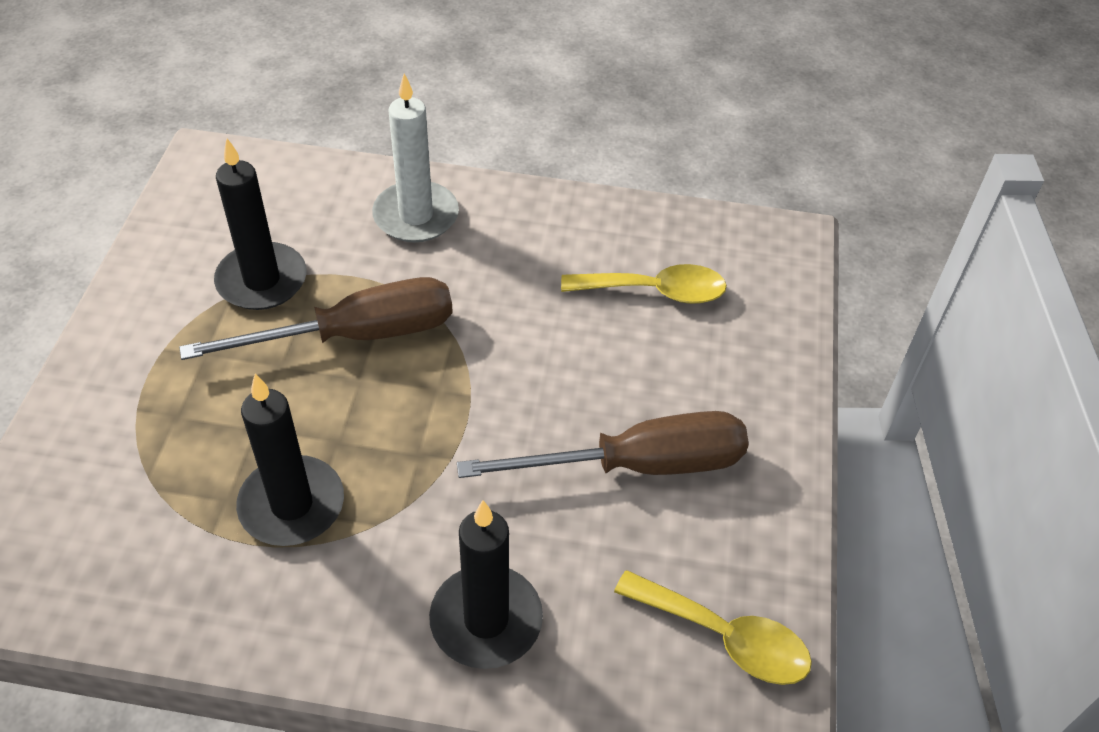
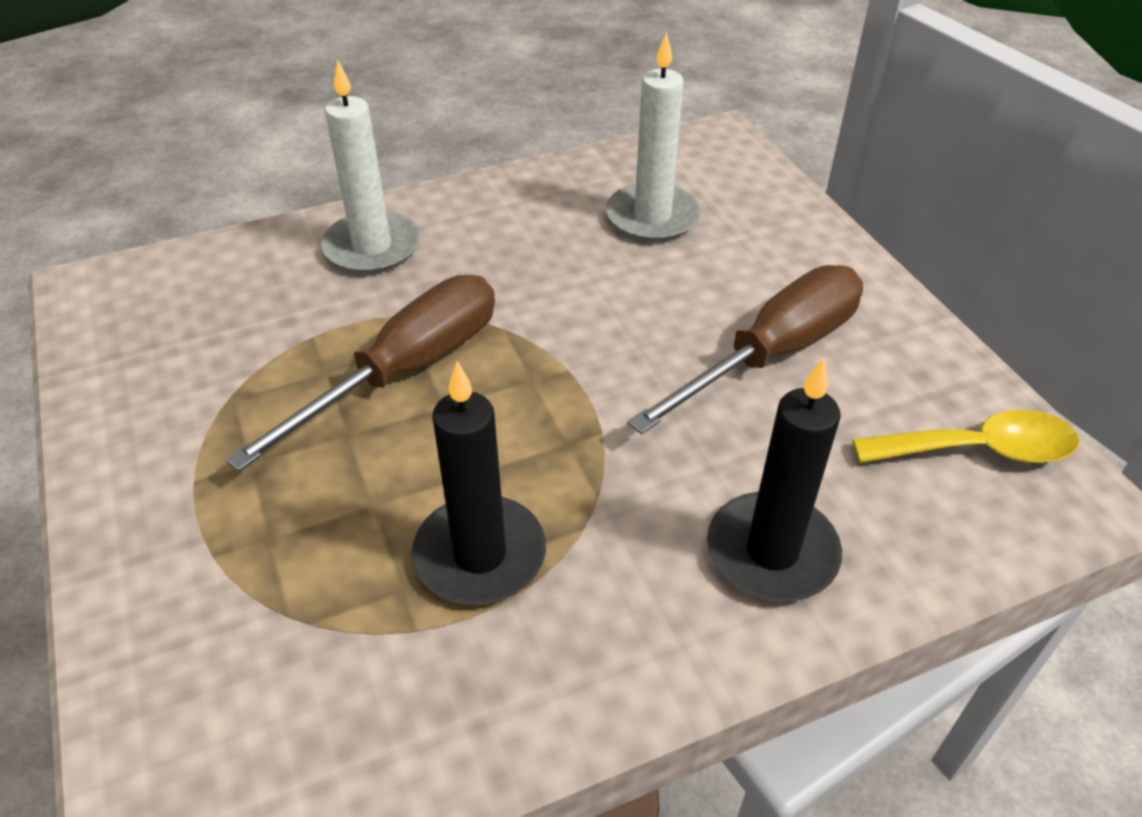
camera: 30 degrees left, 5 degrees down
(262, 280) = (255, 367): black candle -> none
(655, 291) = (652, 217): yellow spoon -> white candle

